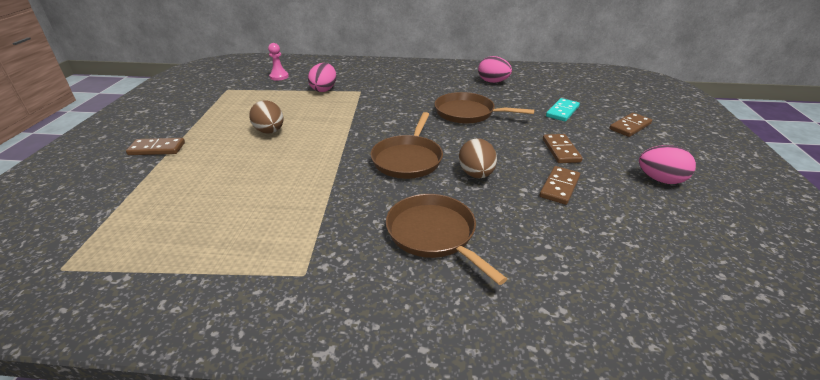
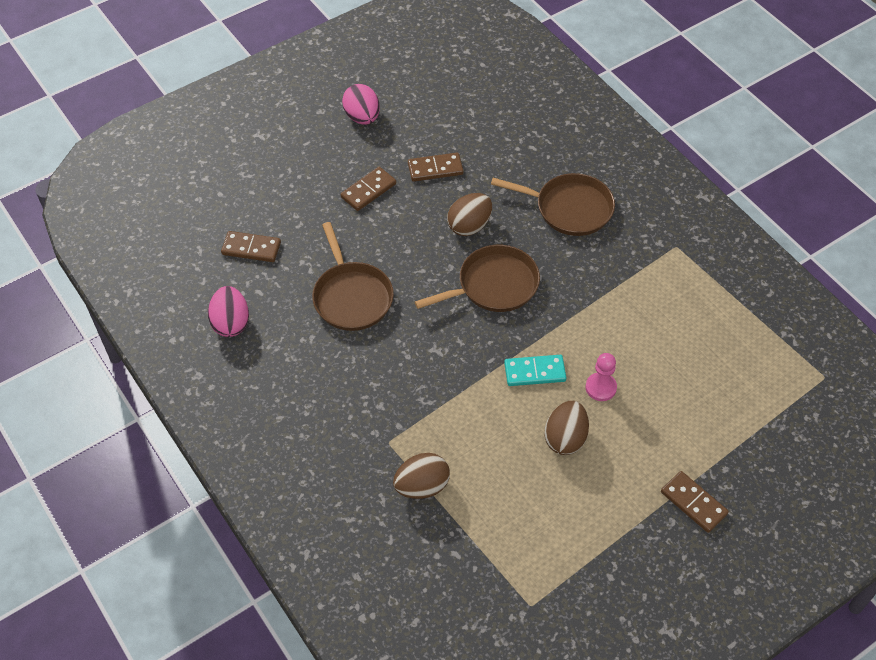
camera: 130 degrees left, 20 degrees up
(279, 77) = (435, 585): pink pawn -> pink pawn (601, 387)
(324, 89) = (422, 486): pink egg -> brown egg
(434, 234) = (570, 208): brown pan -> brown pan turned 90 degrees counterclockwise
(562, 111) = (272, 222): turquoise domino -> turquoise domino (534, 372)
(630, 127) = (265, 160): brown domino -> brown domino (251, 248)

